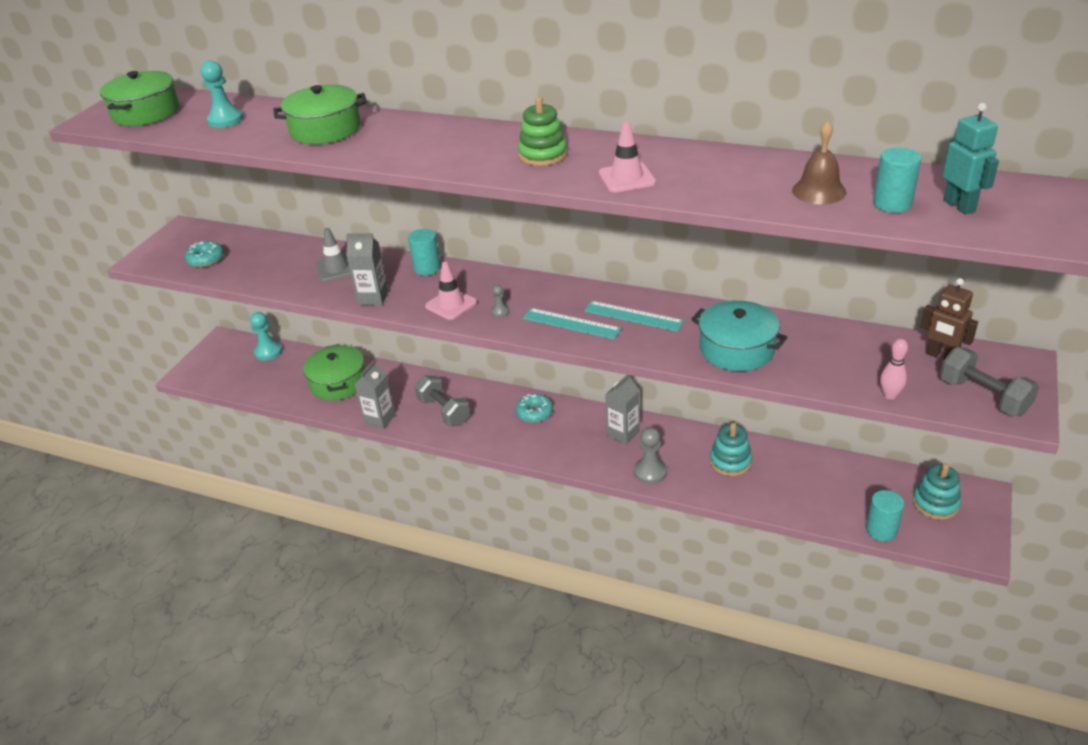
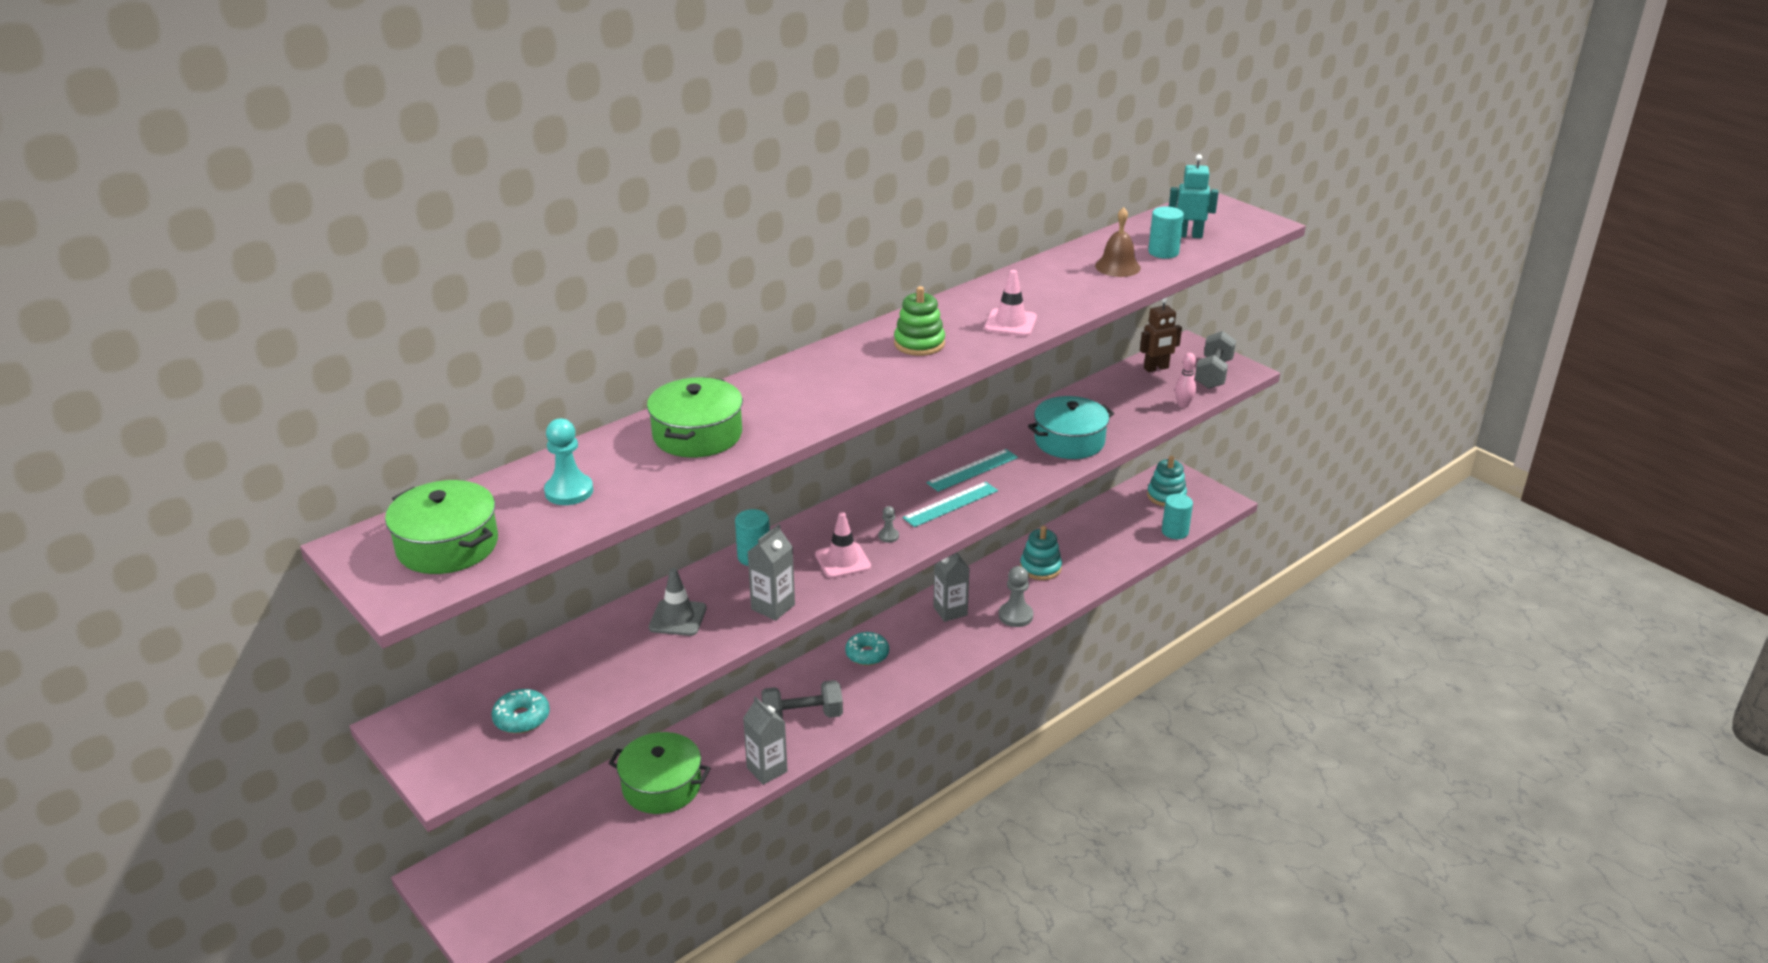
camera: 65 degrees left, 5 degrees down
(268, 352) = (522, 835): turquoise pawn -> none
(983, 396) = (1213, 374): grey dumbbell -> grey dumbbell turned 60 degrees counterclockwise

